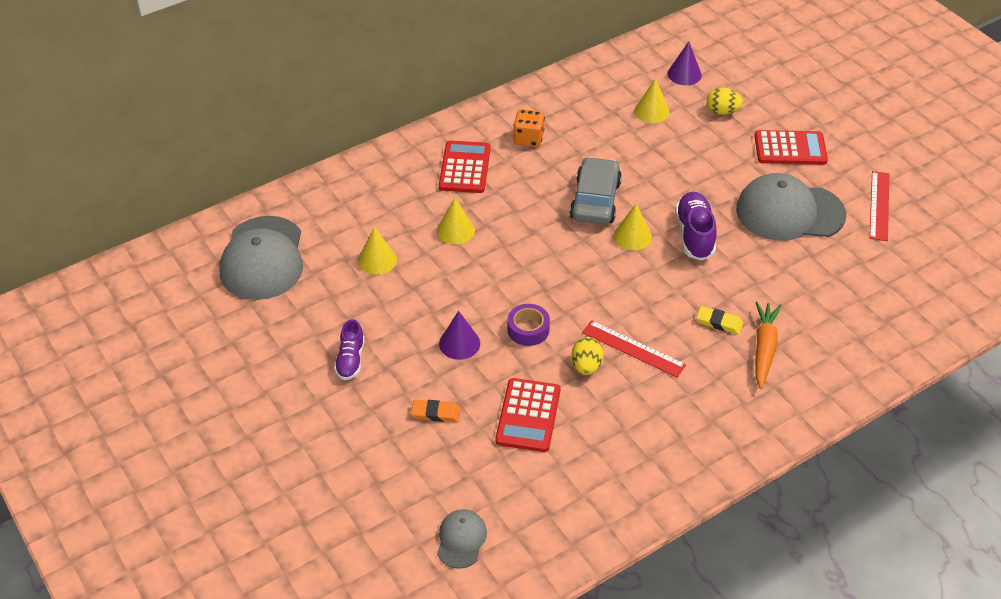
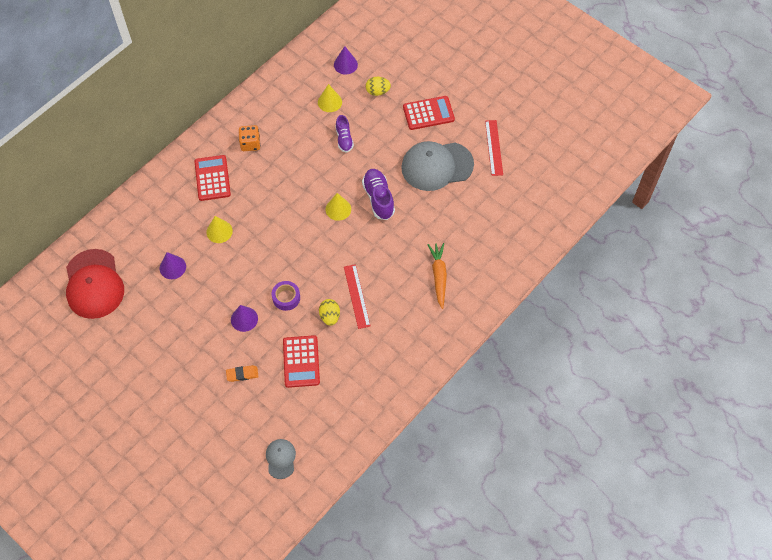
camera: 15 degrees left, 15 degrees up
(263, 258) = (94, 284): grey cap -> red cap
(350, 360) = (176, 348): purple shoe -> purple shoe (344, 139)
(377, 260) = (172, 267): yellow cone -> purple cone
(595, 200) = (307, 185): grey car -> none
(633, 348) = (357, 296): red ruler -> red ruler turned 60 degrees clockwise
(719, 322) = (407, 263): yellow eraser -> none

